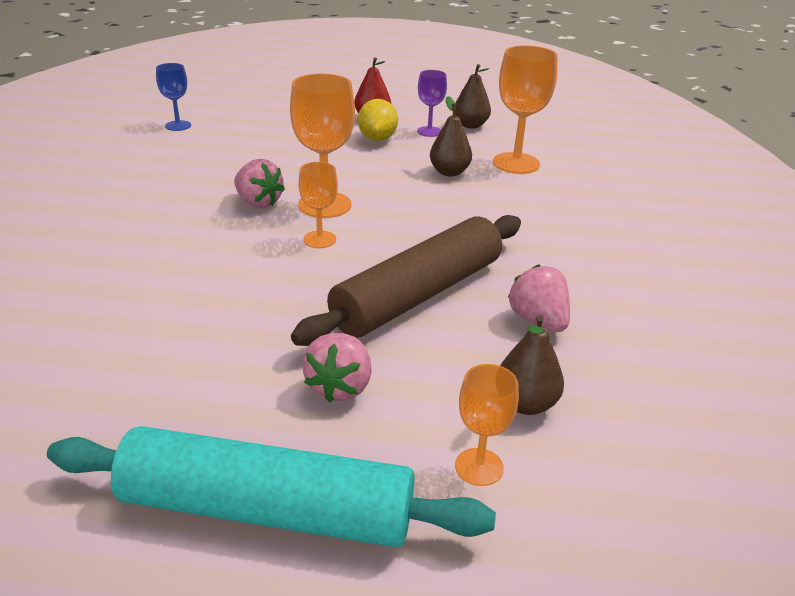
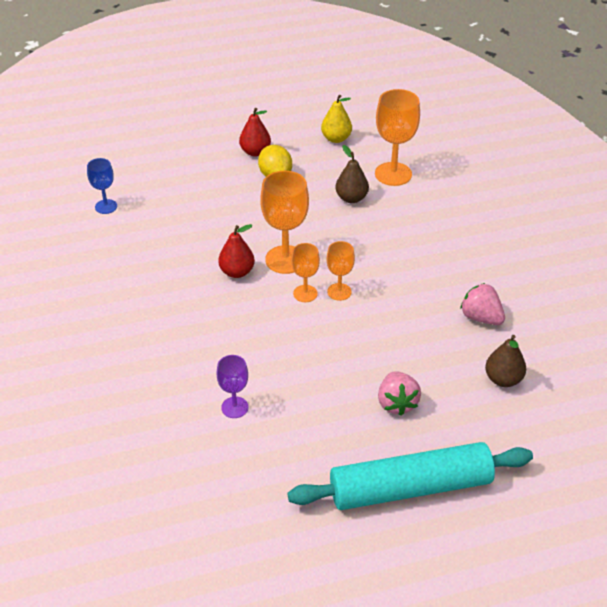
camera: 20 degrees left, 10 degrees up
(258, 203) = (237, 272): pink strawberry -> red pear
(418, 294) = (399, 320): brown rolling pin -> none
(429, 131) = (309, 155): purple goblet -> purple goblet (234, 407)
(470, 125) = (336, 138): brown pear -> yellow pear
(479, 467) = (499, 426): orange goblet -> orange goblet (339, 292)

